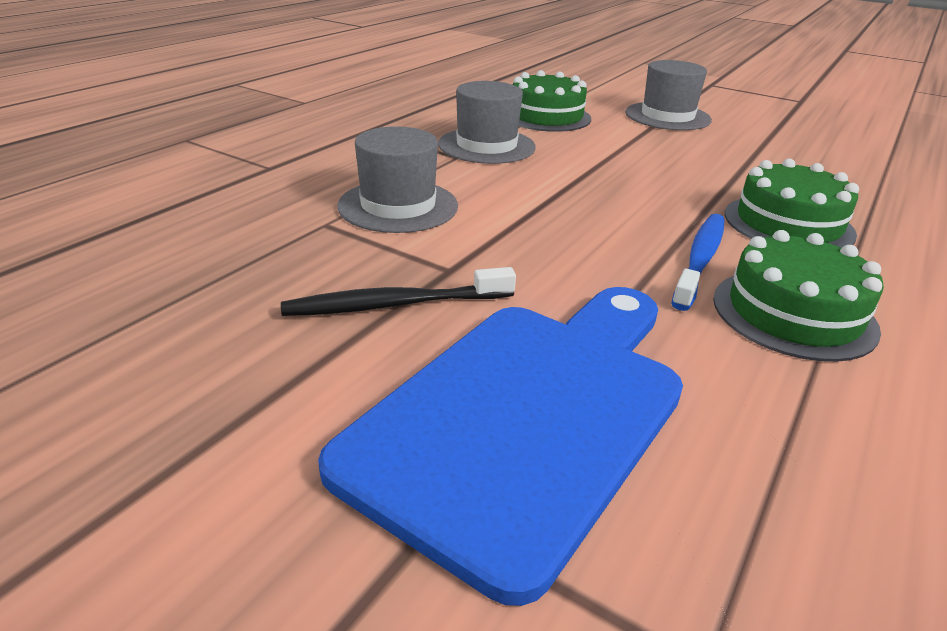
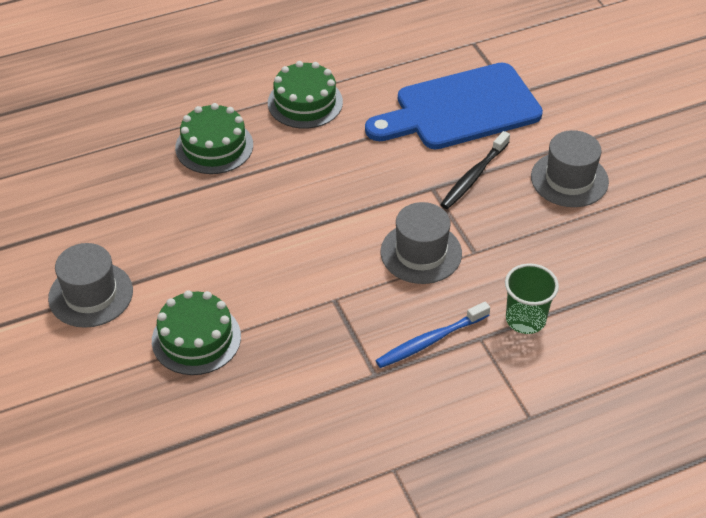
camera: 145 degrees left, 15 degrees up
(217, 189) = (525, 319): none -> green cup
(395, 304) = (473, 176): black toothbrush -> black toothbrush turned 105 degrees clockwise
(486, 146) = (298, 306): grey hat -> grey hat (569, 179)
(700, 260) = (301, 144): blue toothbrush -> blue toothbrush (430, 341)

